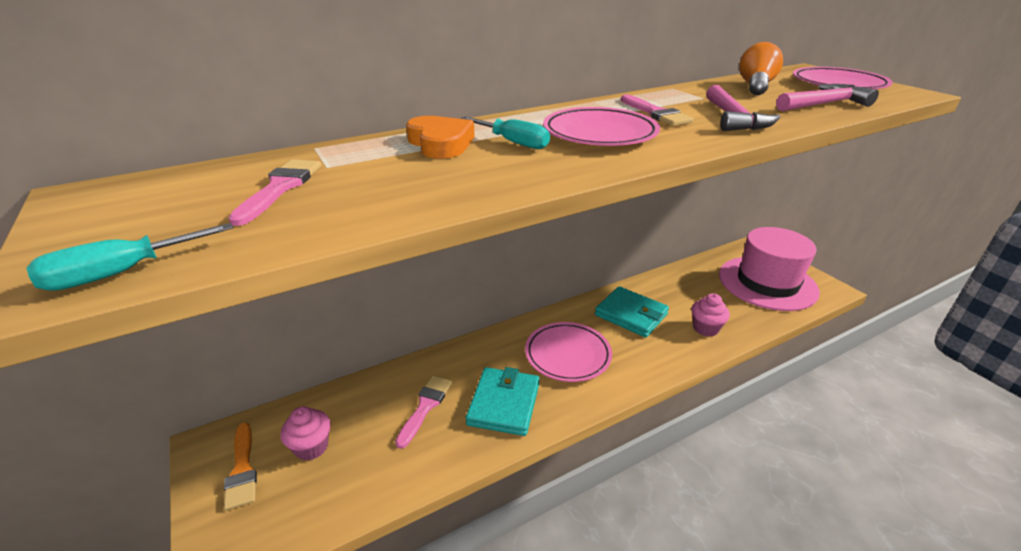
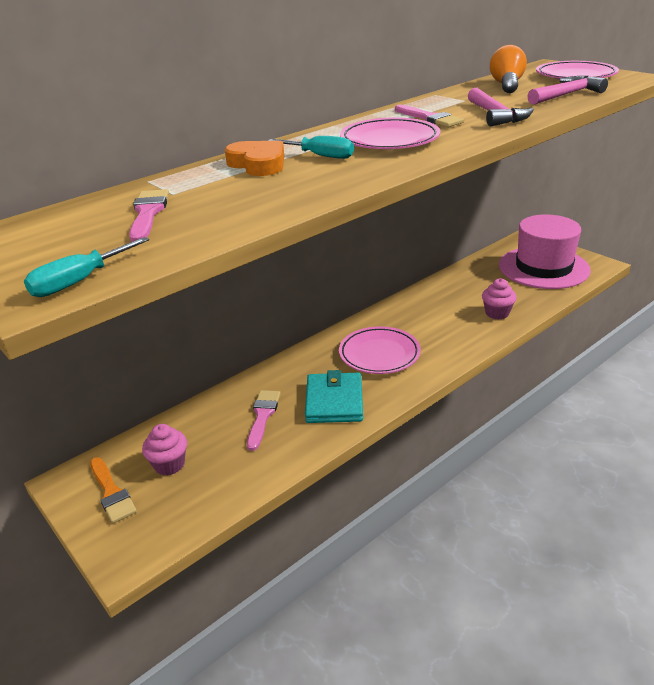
camera: 10 degrees left, 0 degrees up
(631, 314) = (427, 313): turquoise wallet -> none

